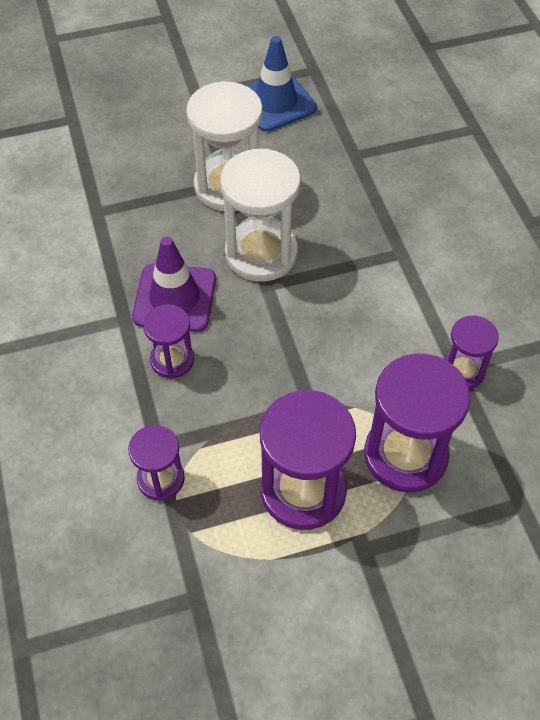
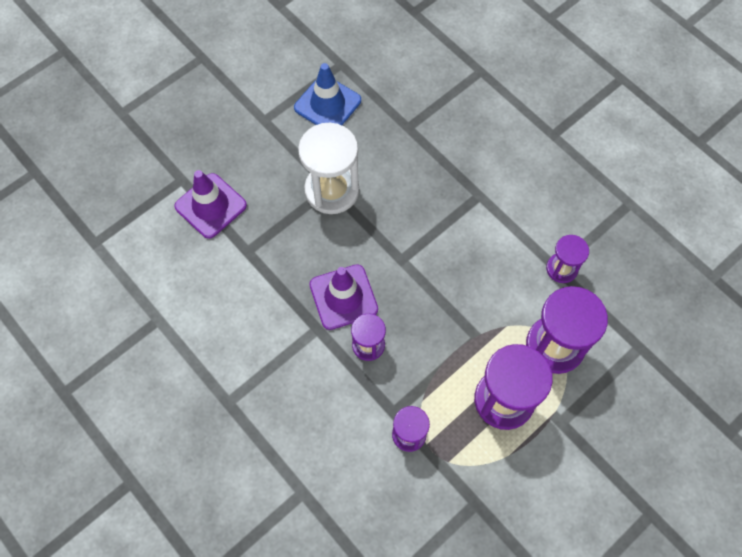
camera: 25 degrees left, 10 degrees up
(86, 154) = (211, 206): none -> purple traffic cone
(261, 253) = (384, 236): white hourglass -> none

